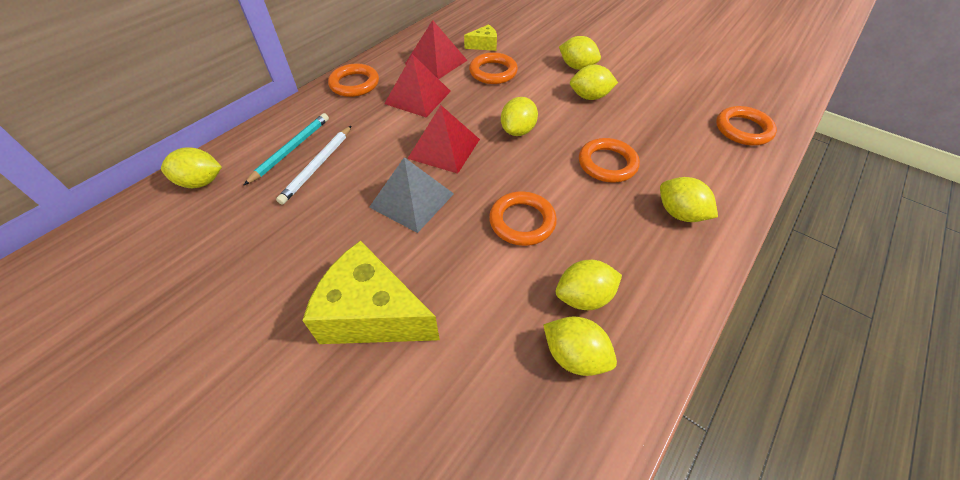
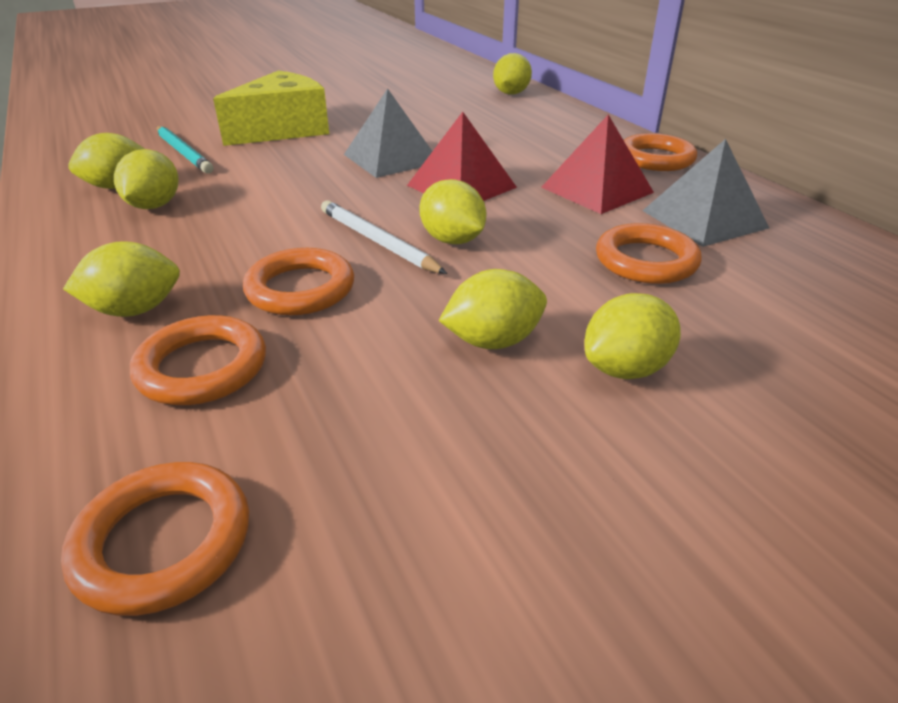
camera: 115 degrees right, 15 degrees down
(291, 149) = (531, 121): turquoise pencil -> turquoise pencil (183, 152)
(317, 166) = (492, 129): white pencil -> white pencil (378, 241)
(436, 62) = (704, 219): red pyramid -> grey pyramid
(484, 45) = (764, 276): yellow cheese -> none
(522, 221) = (286, 201): orange ring -> orange ring (202, 367)
(589, 97) = (493, 341): yellow lemon -> yellow lemon turned 45 degrees clockwise

